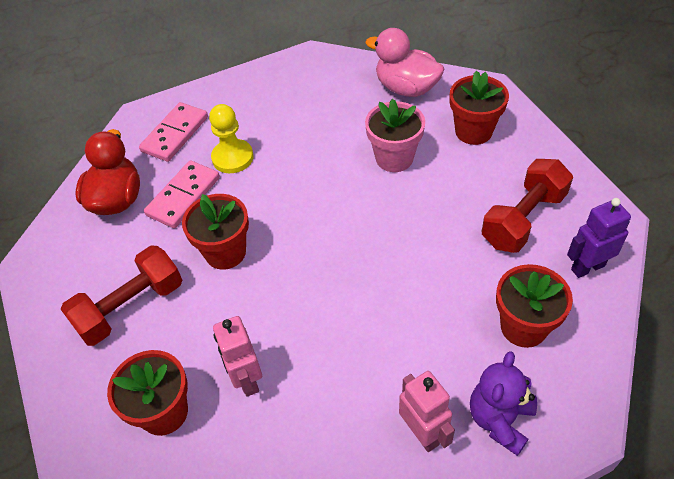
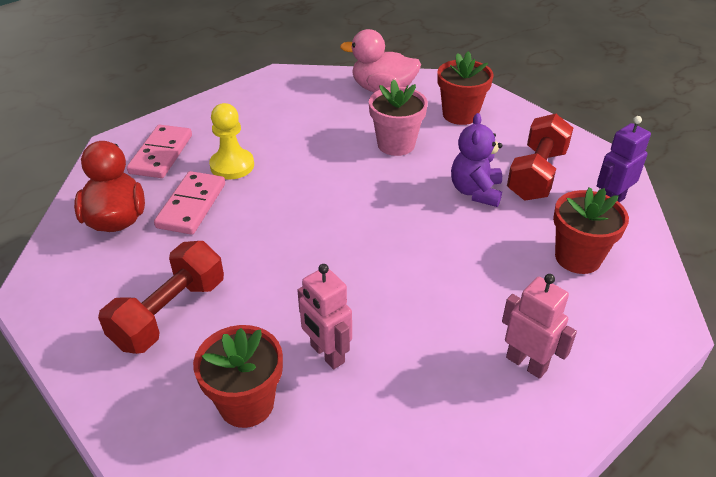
camera: 20 degrees left, 10 degrees down
(225, 252) = (257, 246): red flower pot -> none
(500, 419) = (593, 336): purple teddy bear -> purple teddy bear (475, 191)

